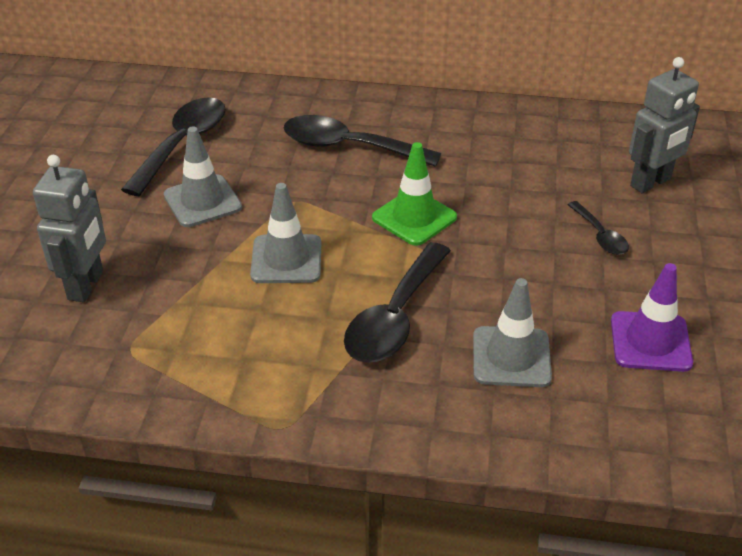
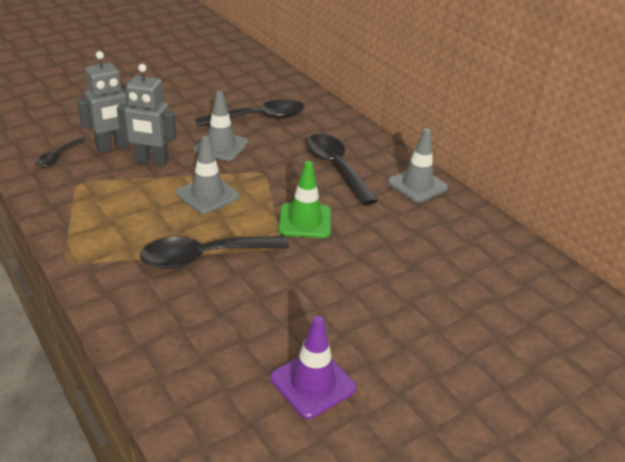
camera: 45 degrees right, 5 degrees down
(511, 357) = (221, 322): grey traffic cone -> grey traffic cone (417, 185)
(600, 236) = (395, 307): black spoon -> black spoon (58, 157)
(651, 183) = (490, 305): grey robot -> grey robot (151, 161)

